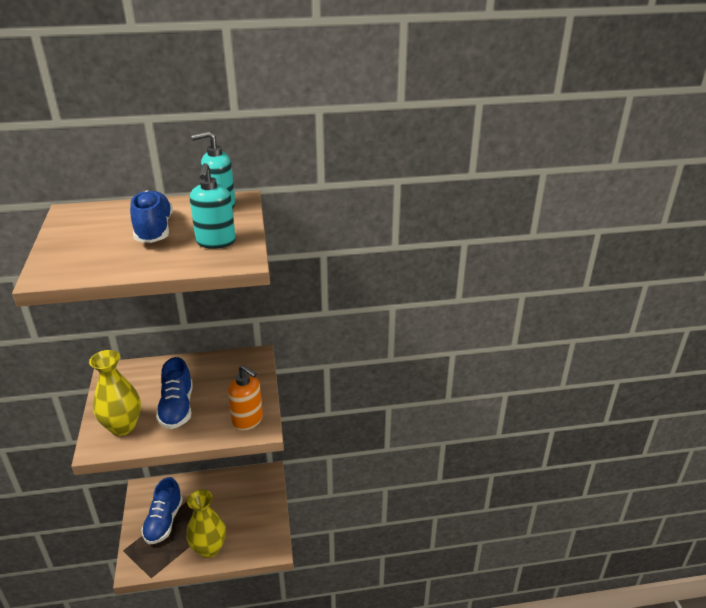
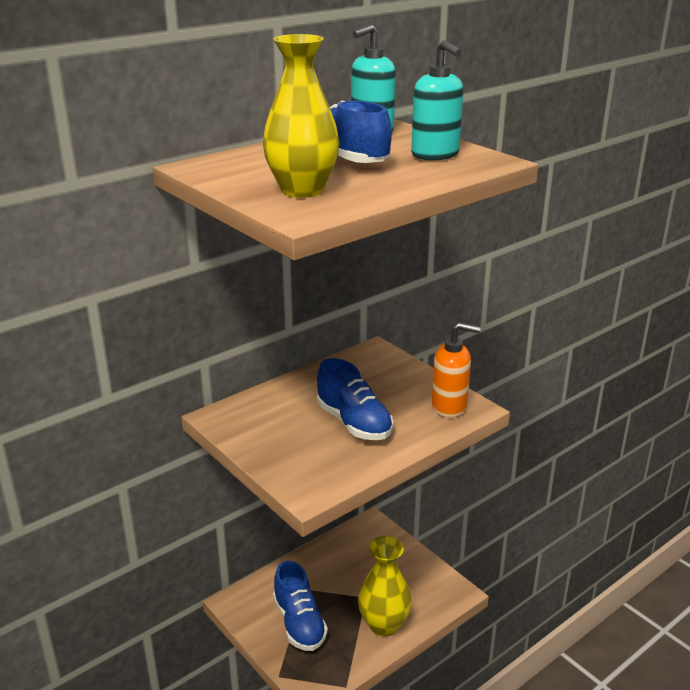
camera: 30 degrees left, 5 degrees down
(122, 426) = (313, 462): yellow vase -> yellow vase (302, 190)

